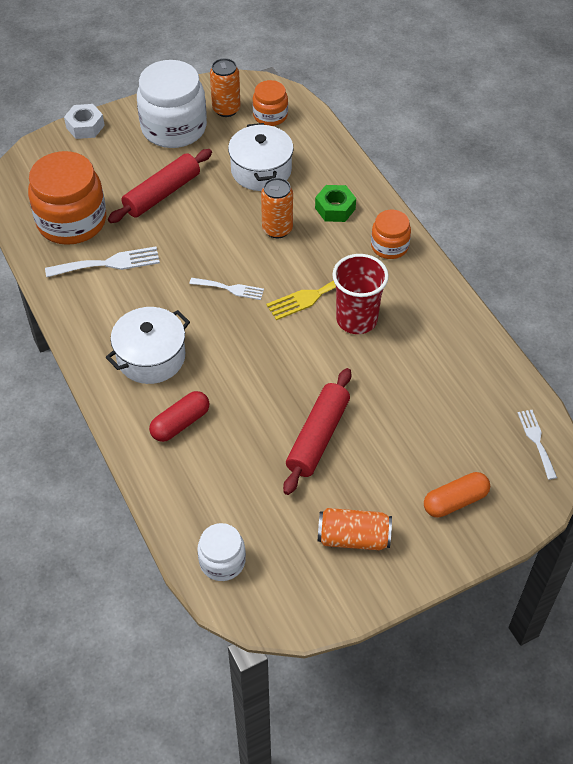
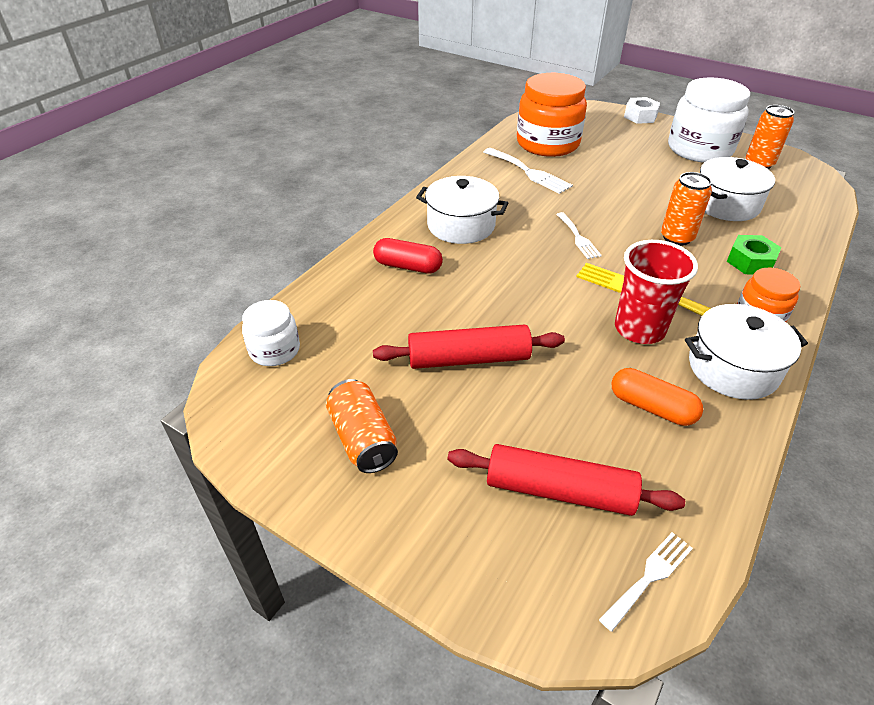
camera: 60 degrees right, 10 degrees down
(162, 194) = (628, 169): red rolling pin -> red rolling pin (559, 490)
(270, 115) = (791, 186): orange jar -> none
(423, 296) = (733, 368): none -> white pot
(455, 501) = (480, 518): orange capsule -> orange capsule (651, 407)

